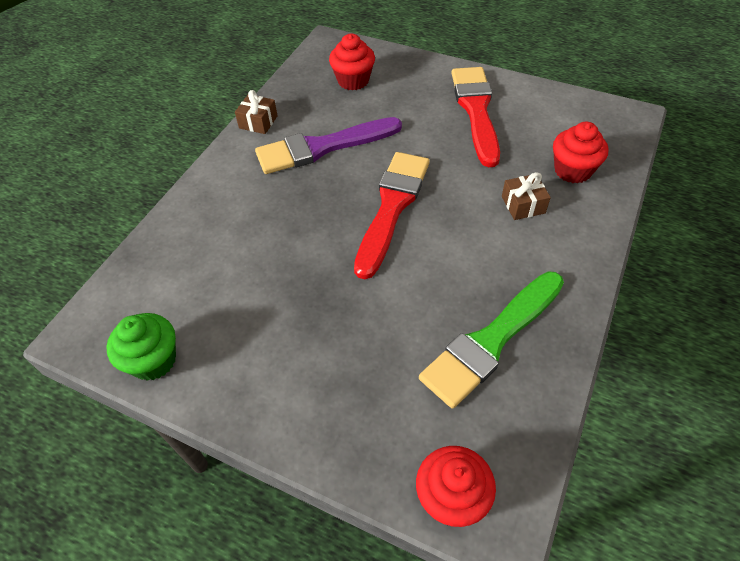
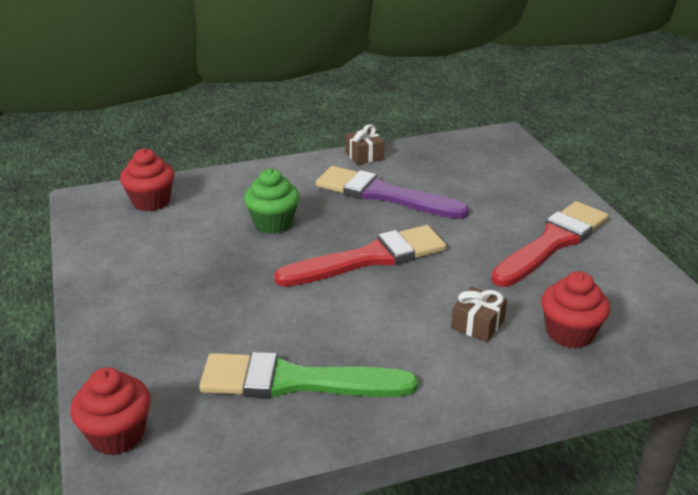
camera: 45 degrees right, 20 degrees down
(153, 360) = (96, 237): green cupcake -> green cupcake (273, 223)
(353, 80) = (479, 168): red cupcake -> red cupcake (151, 201)

